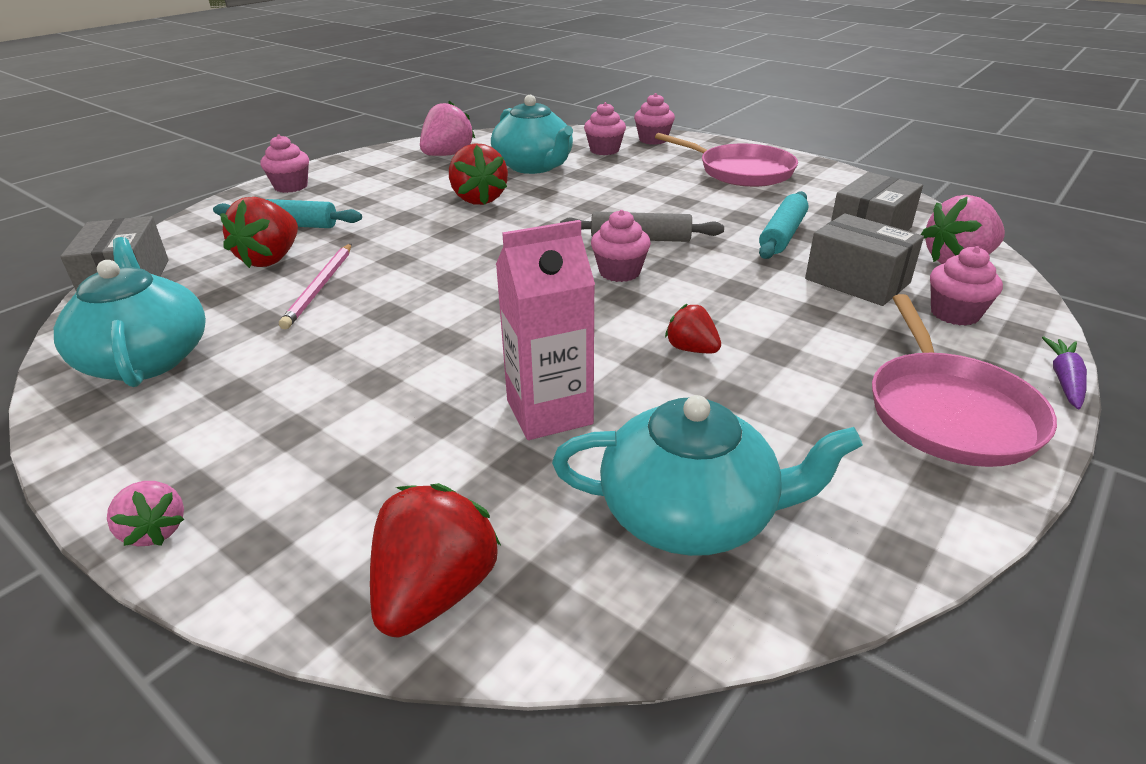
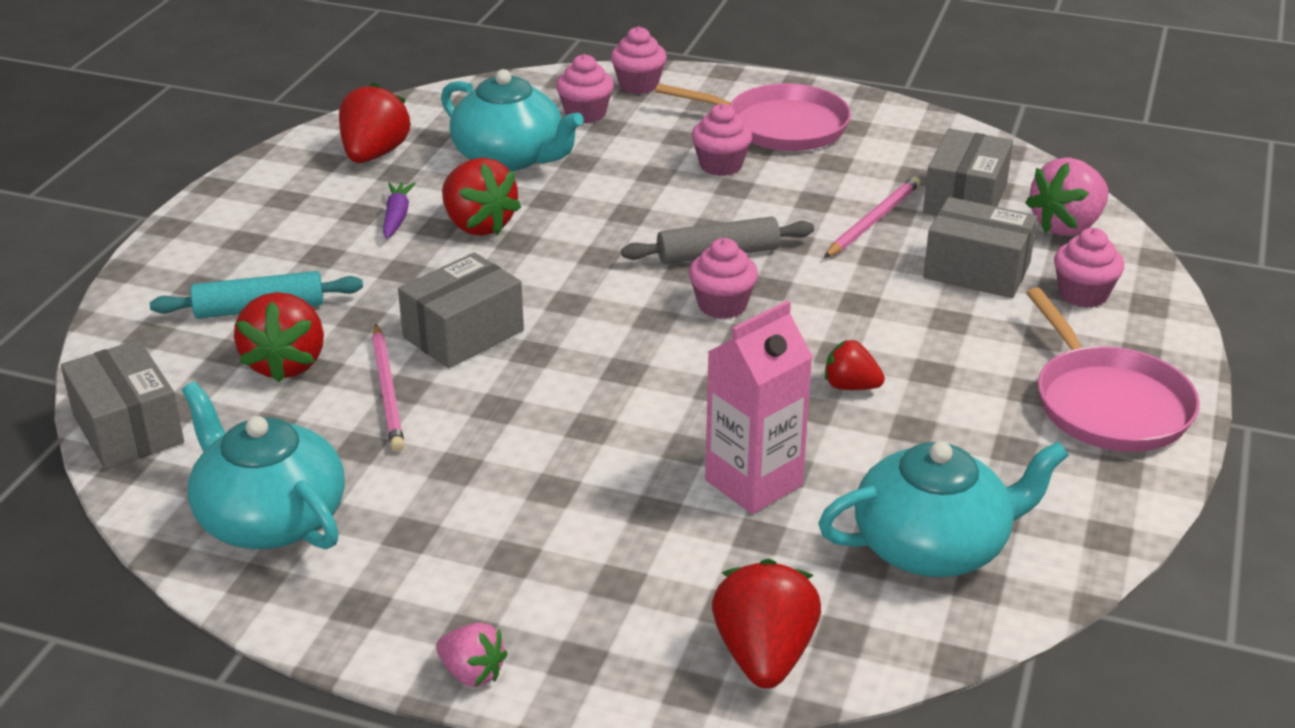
camera: 20 degrees left, 0 degrees up
(291, 186) = (197, 246): pink cupcake -> pink cupcake (721, 165)
(408, 260) = (463, 334): none -> grey box
(447, 155) = (374, 155): pink strawberry -> red strawberry
(782, 235) = (873, 220): turquoise rolling pin -> pink pencil
(1064, 380) = (1196, 350): purple carrot -> purple carrot (397, 217)

